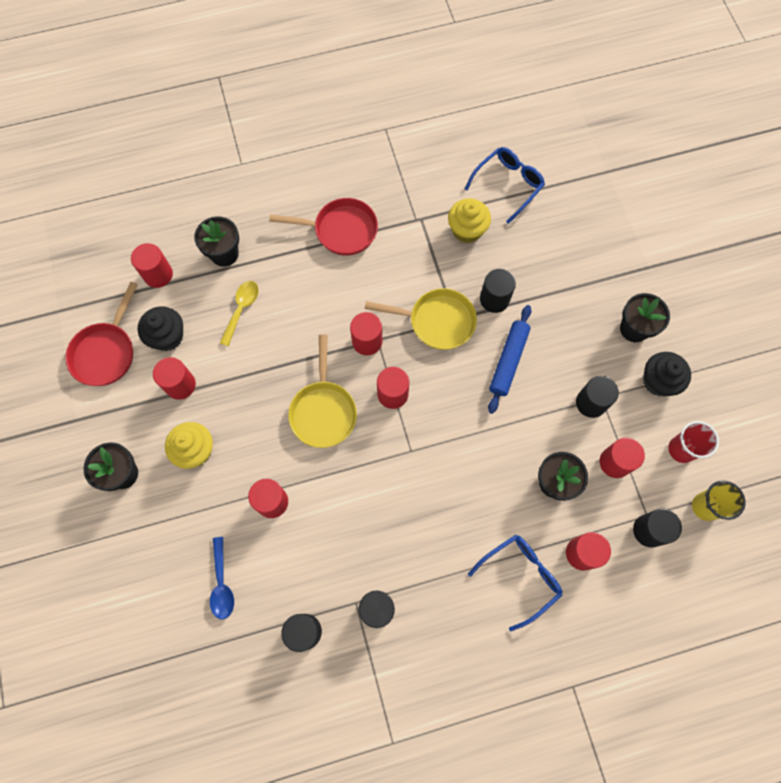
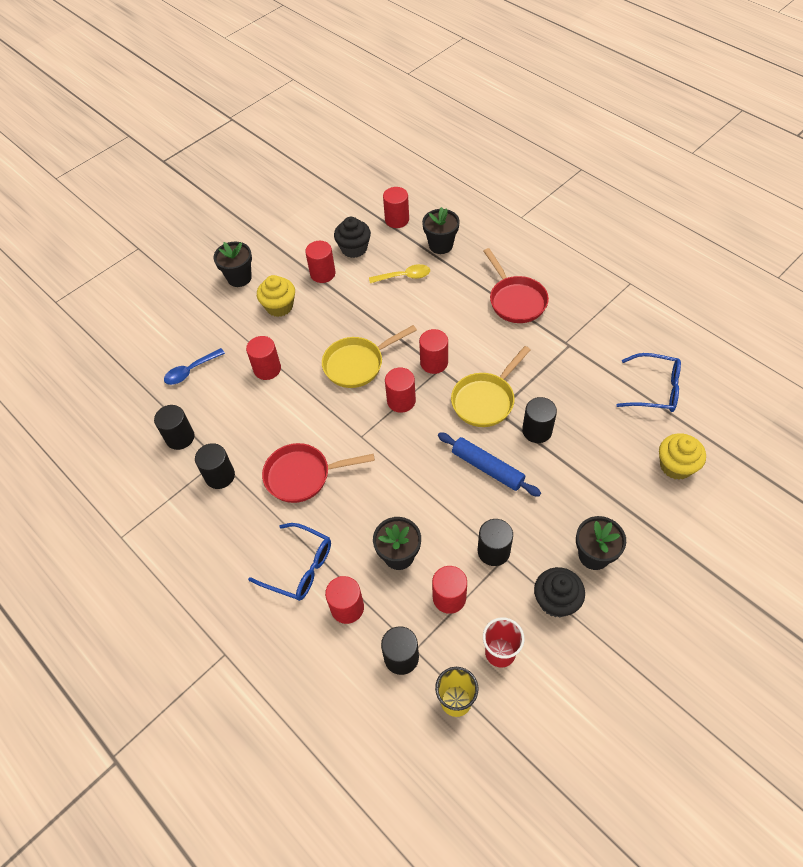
camera: 65 degrees right, 15 degrees down
(106, 352) = (320, 224): red pan -> red pan (302, 476)
(437, 321) = (485, 400): yellow pan -> yellow pan turned 60 degrees clockwise
(467, 230) = (586, 381): yellow cupcake -> yellow cupcake (676, 466)
(508, 361) = (487, 468): blue rolling pin -> blue rolling pin turned 45 degrees clockwise

